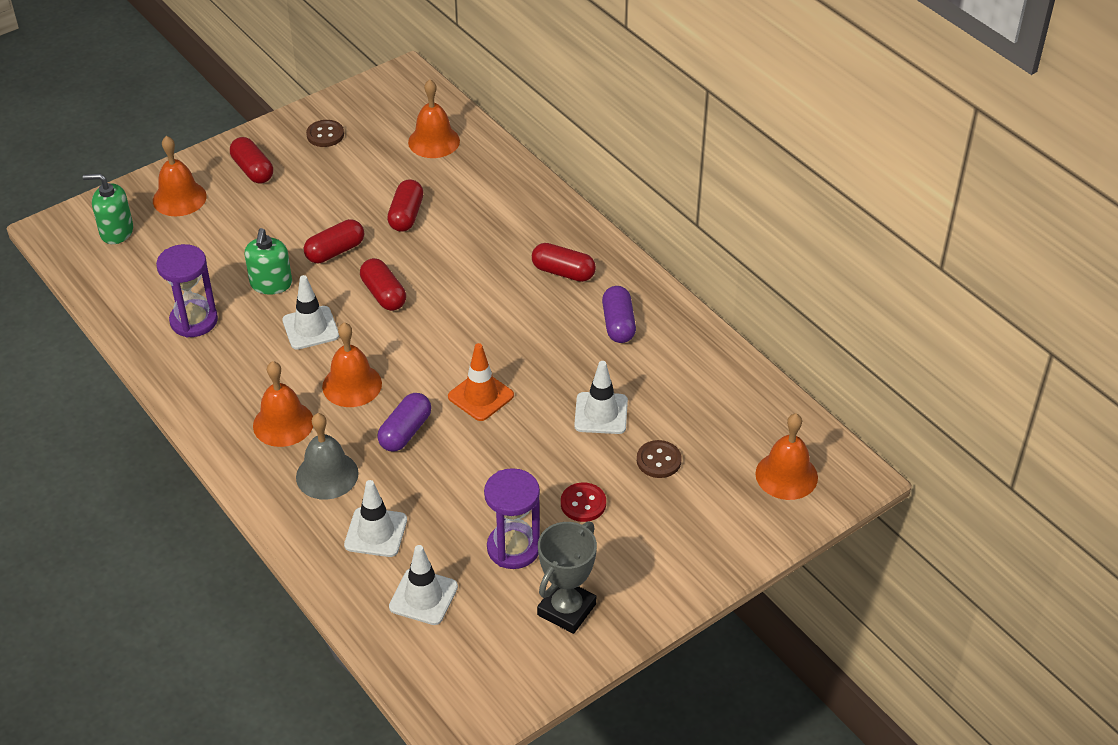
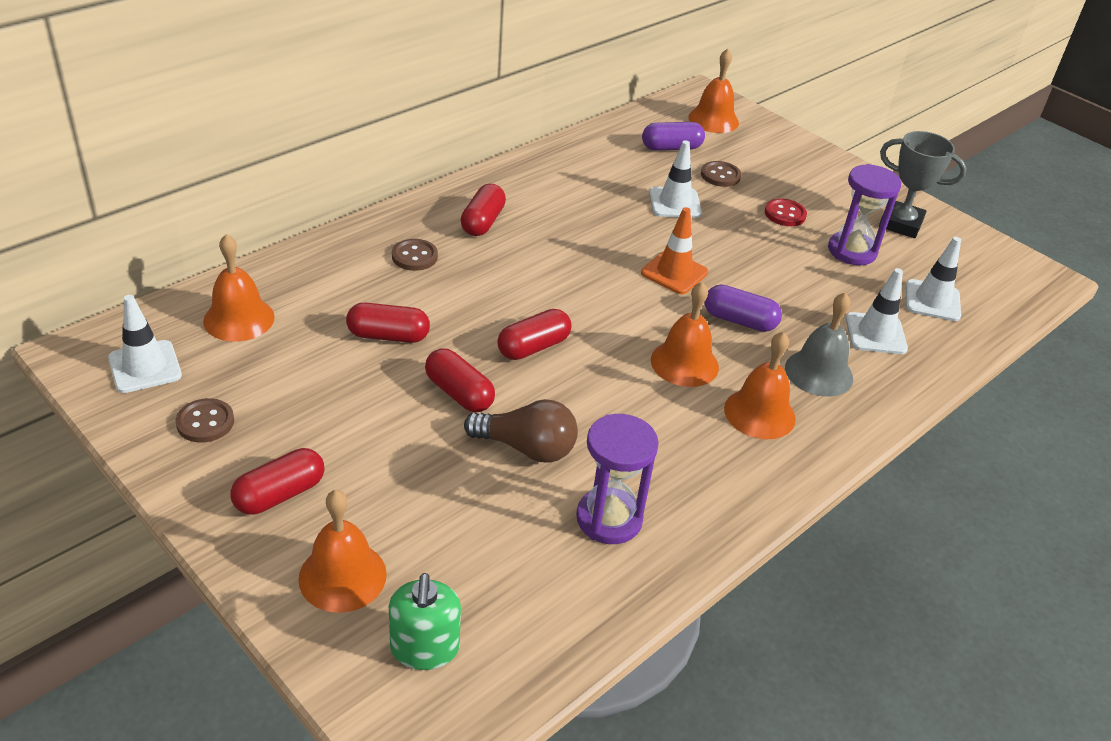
camera: 100 degrees left, 5 degrees down
(271, 284) = (527, 448): green soap dispenser -> brown light bulb
(310, 328) = (601, 404): white traffic cone -> white traffic cone (145, 367)
(510, 229) = (414, 256): none -> brown button
(618, 324) = (554, 191): purple capsule -> purple capsule (671, 148)

